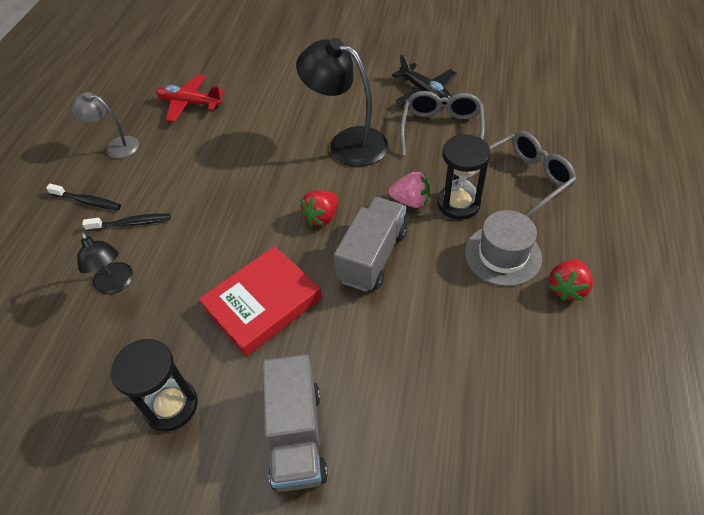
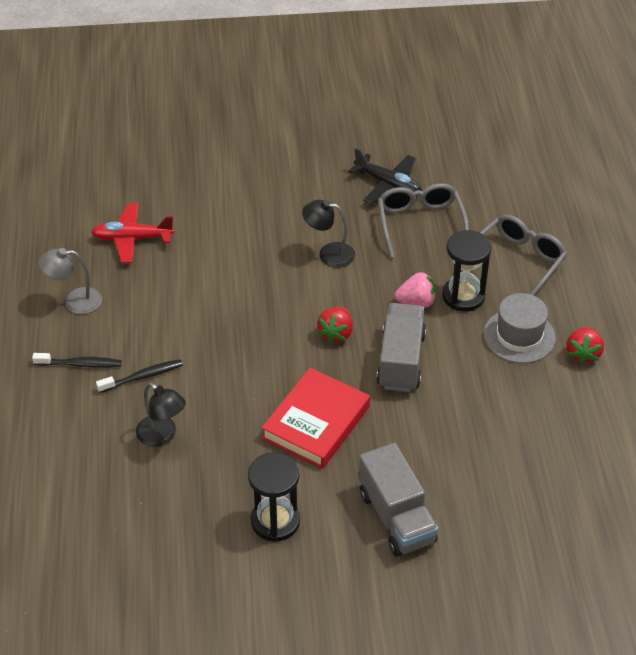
camera: 20 degrees left, 5 degrees down
(347, 143) = (329, 254): black lamp -> black lamp, size x0.58

